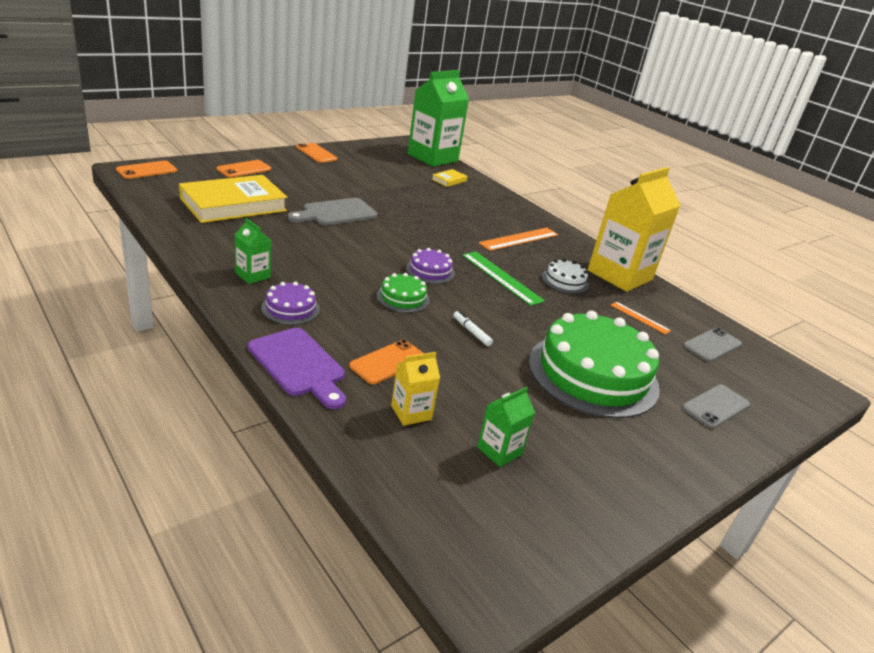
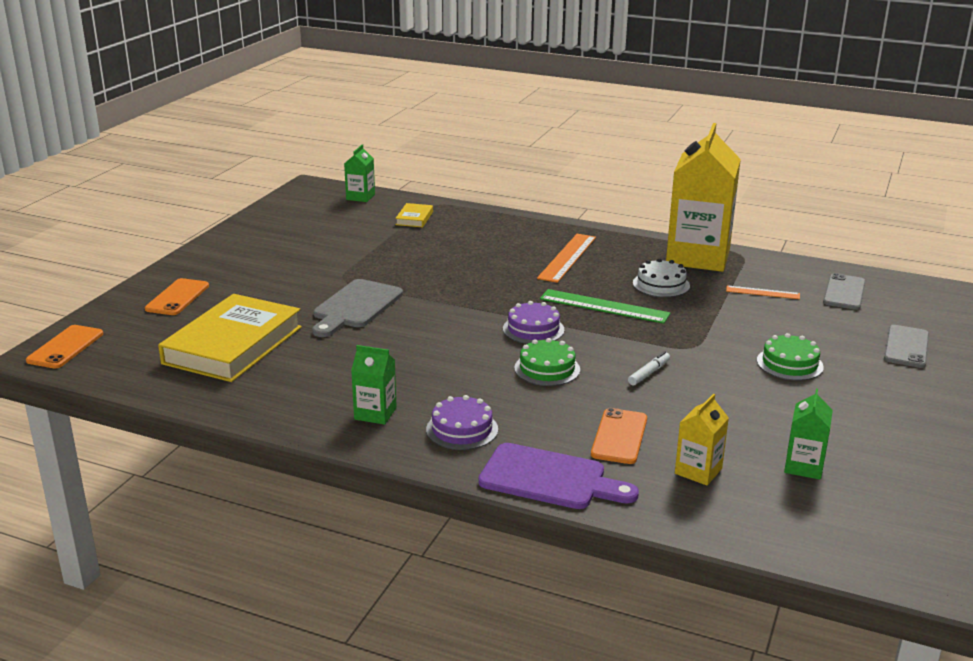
camera: 25 degrees left, 5 degrees down
(316, 153) = (228, 243): orange phone -> none
(432, 157) = (360, 197): green carton -> green carton, size x0.44
(471, 332) = (649, 373): white marker -> white marker turned 105 degrees clockwise
(593, 374) = (789, 364): green cake -> green cake, size x0.45

